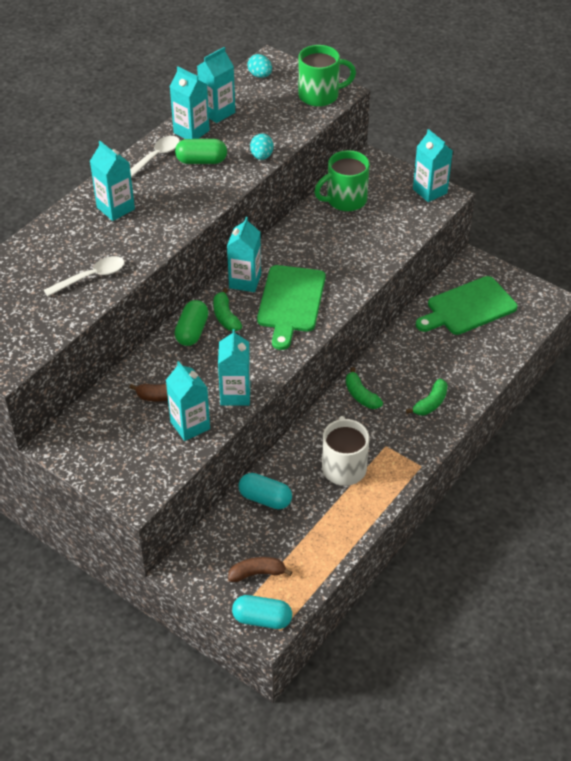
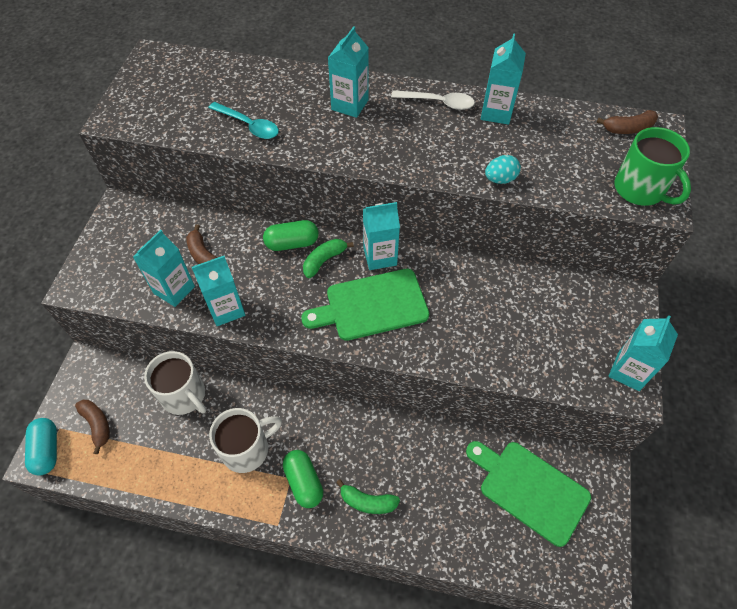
camera: 65 degrees right, 10 degrees up
(91, 277) = (249, 125): white spoon -> turquoise spoon
(201, 161) = (458, 136): green capsule -> green capsule (304, 482)
(217, 112) = (541, 119): turquoise carton -> none
(260, 75) = (628, 129): turquoise egg -> brown banana
(265, 498) = (184, 396): turquoise capsule -> white mug
(345, 200) = (552, 294): green mug -> none
(361, 395) = (346, 428): green banana -> none

